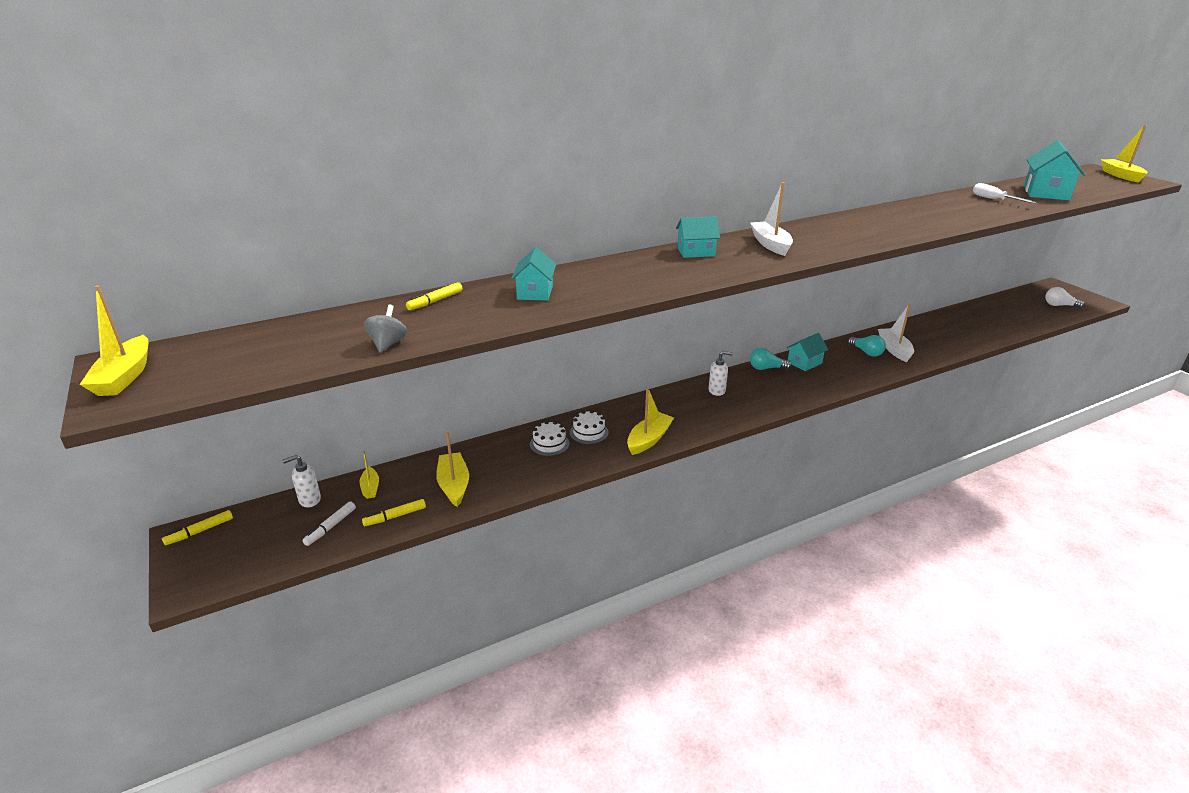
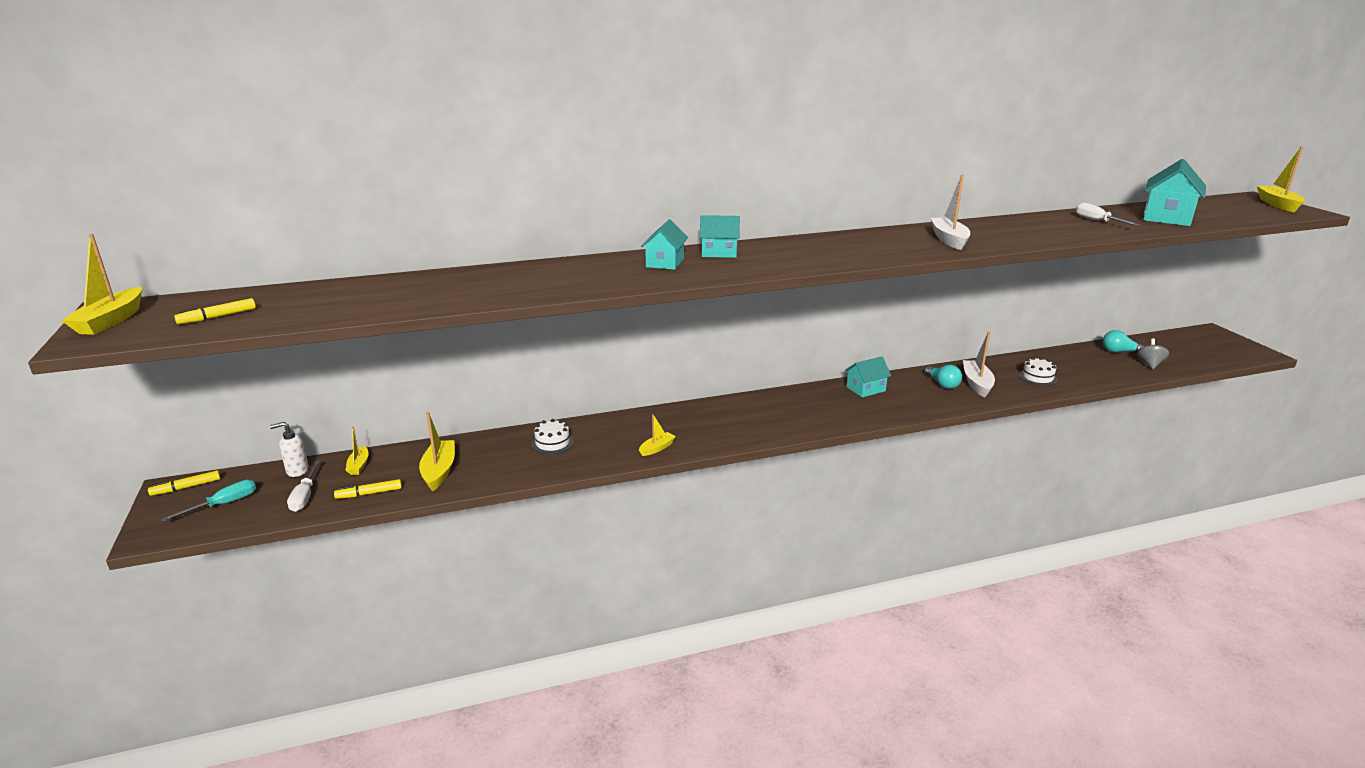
camera: 10 degrees right, 5 degrees down
(248, 546) = (223, 504): none -> turquoise screwdriver
(330, 527) = (305, 496): white marker -> white screwdriver
(388, 344) = (356, 312): grey spinning top -> grey spinning top (1150, 364)
(435, 301) = (426, 280): yellow marker -> yellow marker (217, 317)
(535, 292) = (527, 278): turquoise house -> turquoise house (665, 263)
(589, 432) = (598, 436): white cake -> white cake (1037, 377)
(649, 439) = (657, 448): yellow boat -> yellow boat, size x0.59
(717, 391) = (754, 408): white soap dispenser -> none
(766, 368) = (820, 391): turquoise light bulb -> turquoise light bulb (1119, 351)
(770, 244) = (804, 250): white boat -> white boat (949, 240)
(1059, 305) = (1205, 353): white light bulb -> none

